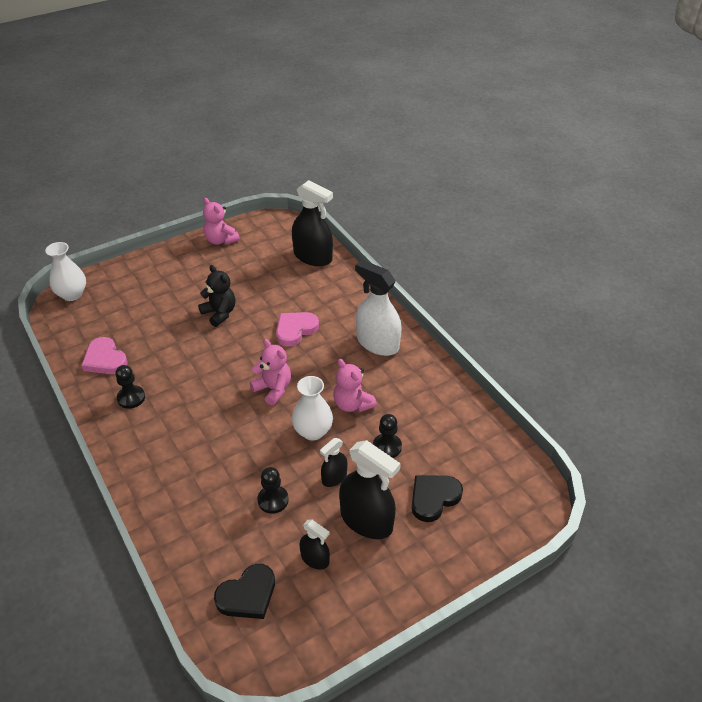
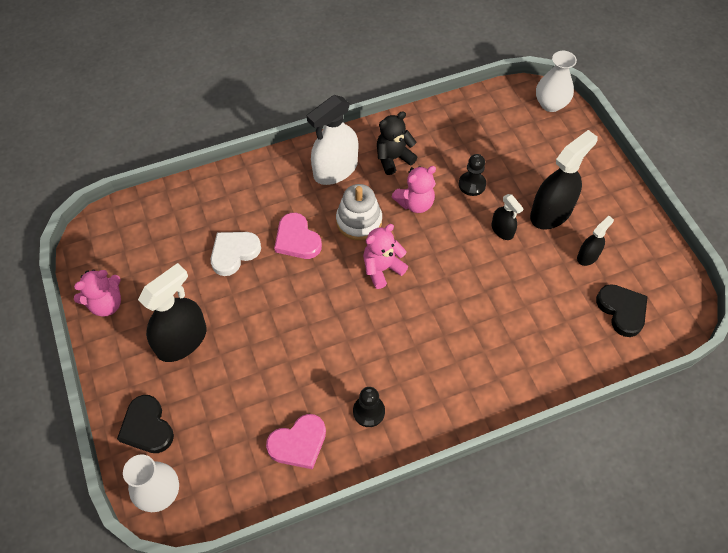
camera: 80 degrees left, 15 degrees up
(219, 313) = (249, 313): black teddy bear -> black teddy bear (393, 158)
(273, 500) = (523, 282): black pawn -> none
(275, 295) = (234, 253): none -> white heart
(313, 257) = (175, 208): black spray bottle -> black spray bottle (182, 340)
(313, 431) = (444, 240): white vase -> white vase (550, 104)
(322, 367) = (359, 221): none -> white stacking toy
(433, 498) = (532, 161): black heart -> black heart (147, 427)

